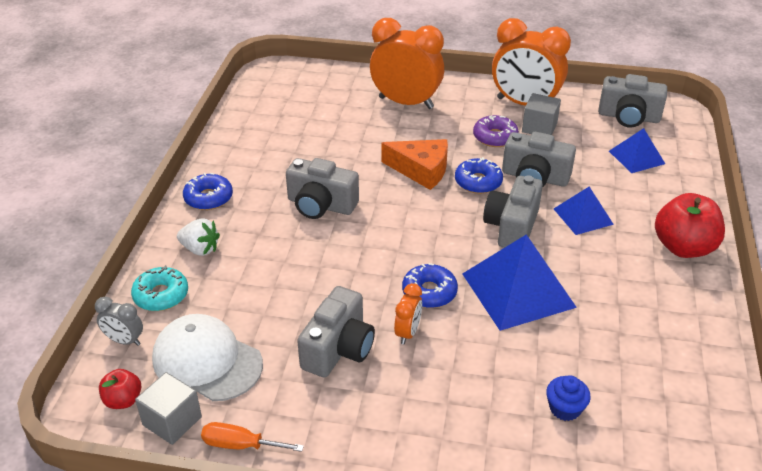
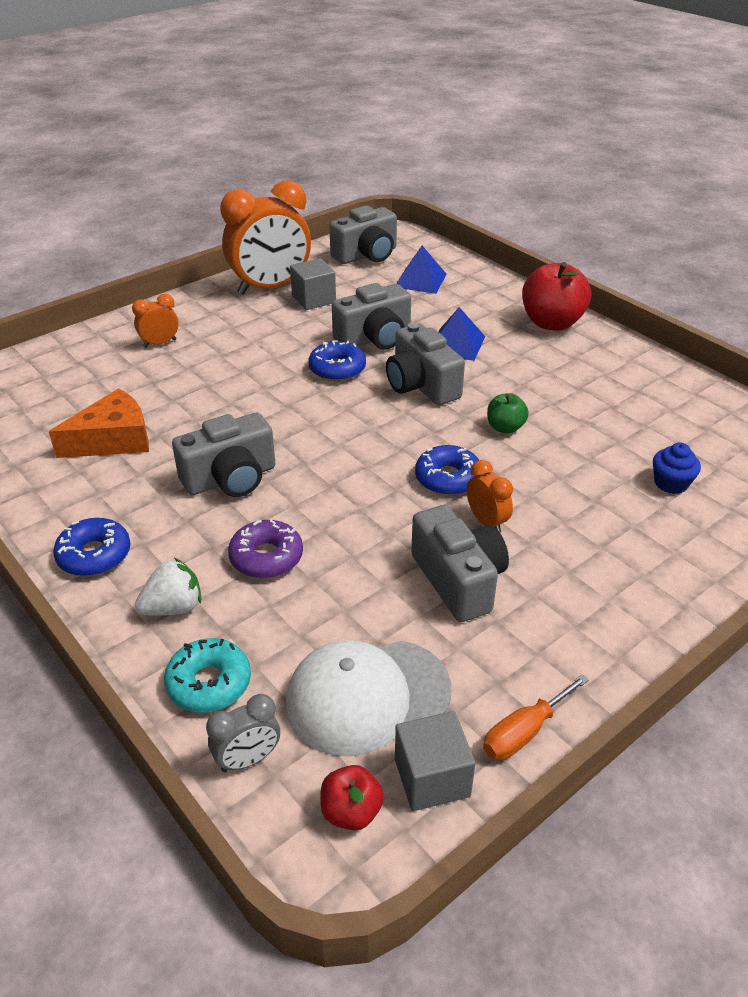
camera: 50 degrees left, 0 degrees up
(406, 103) = (160, 343): orange clock -> orange clock, size x0.45
(421, 170) = (273, 390): orange cheese -> orange cheese (113, 440)
(495, 137) = (290, 326): purple donut -> purple donut (266, 557)
(518, 290) = (505, 427): blue pyramid -> green apple

